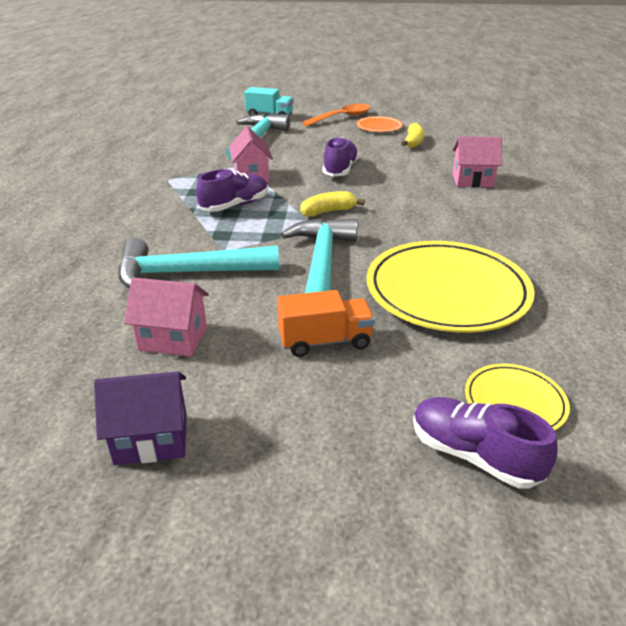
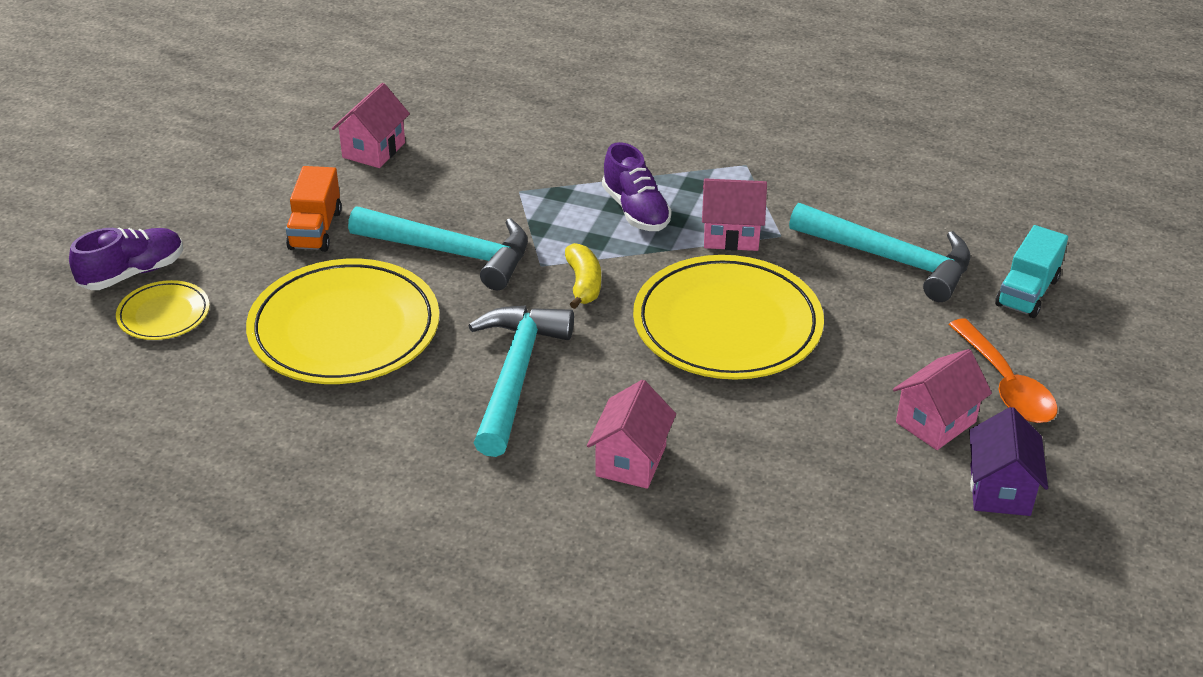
camera: 105 degrees right, 5 degrees up
(151, 439) = (260, 135): purple house -> purple house (1000, 490)
(187, 273) = (482, 164): turquoise hammer -> turquoise hammer (515, 375)
(340, 170) = (727, 325): purple shoe -> yellow plate
(379, 127) = (935, 422): orange plate -> pink house
(413, 142) = (836, 445): yellow banana -> none

